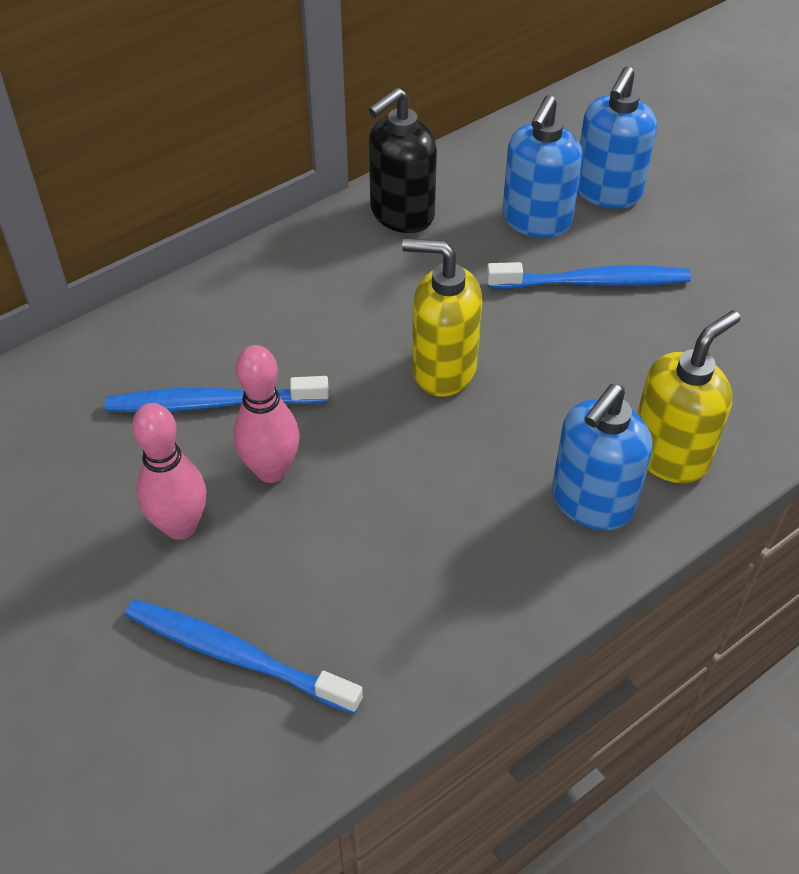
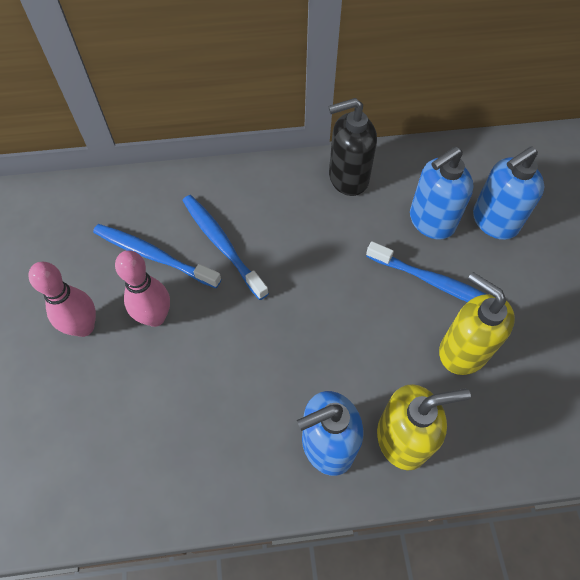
camera: 30 degrees right, 10 degrees up
(236, 655) = (56, 428): blue toothbrush -> blue toothbrush (222, 244)
(443, 369) = (299, 300): yellow soap dispenser -> yellow soap dispenser (462, 351)

